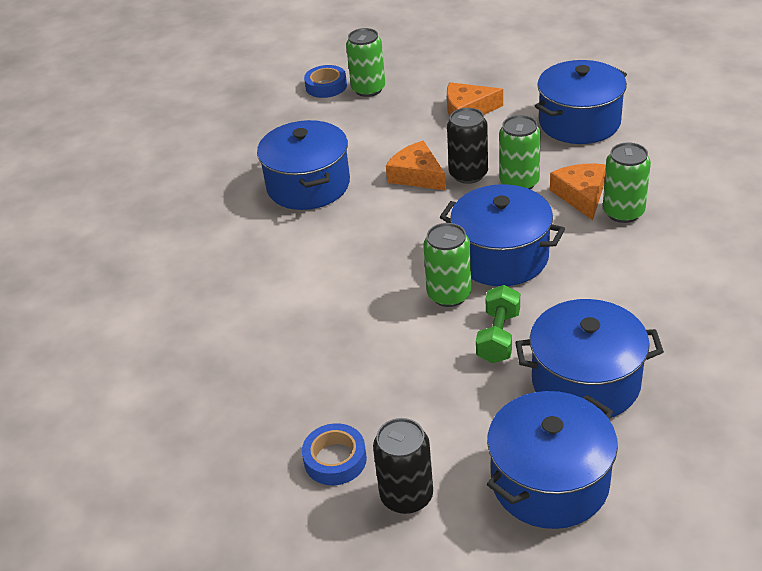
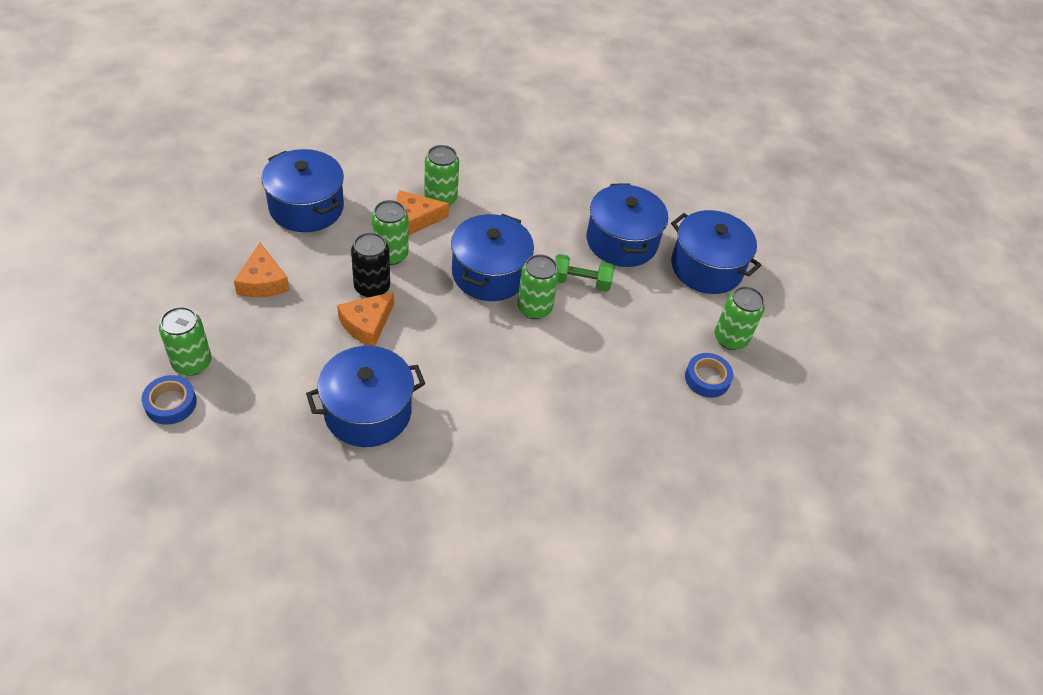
camera: 105 degrees left, 10 degrees up
(406, 496) = (730, 338): black can -> green can

